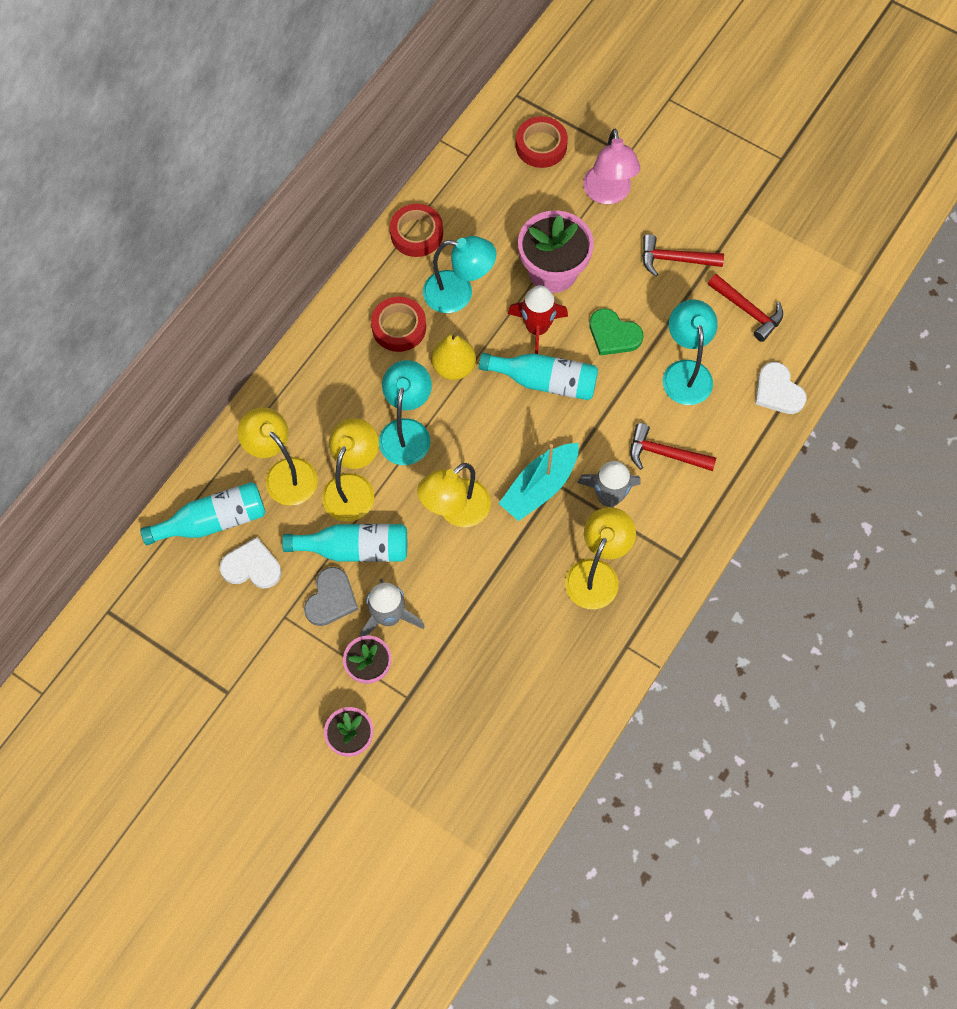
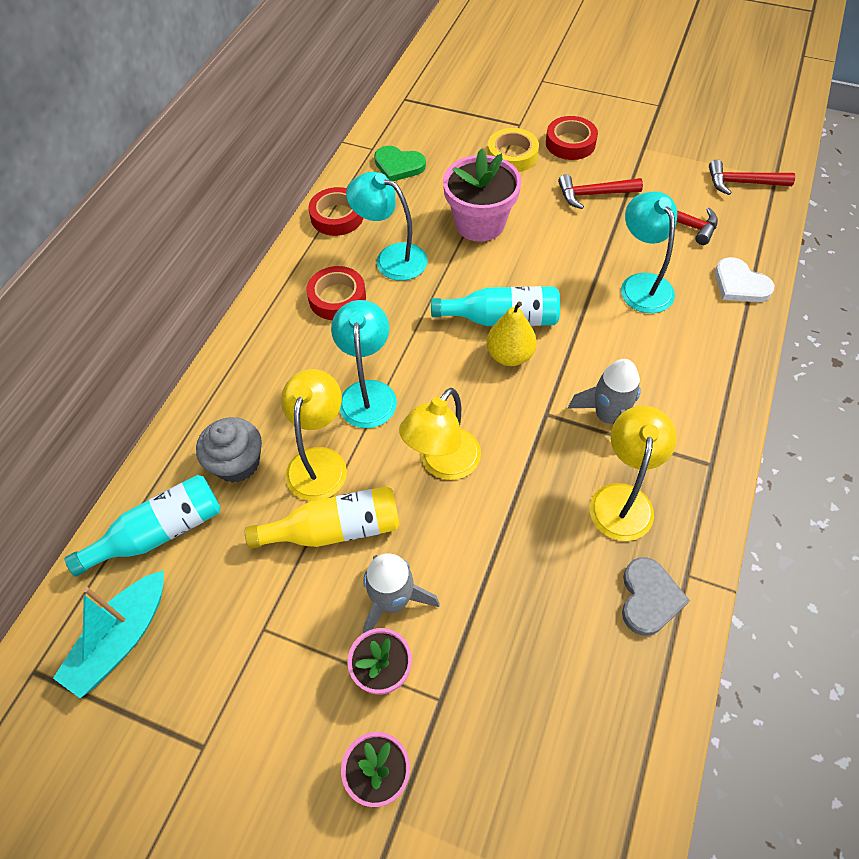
camera: 10 degrees left, 10 degrees down
(252, 566) = (213, 576): white heart -> none
(284, 473) = (237, 463): yellow lamp -> grey cupcake
(331, 599) = (317, 594): grey heart -> grey heart (649, 598)
(354, 549) = (335, 529): turquoise bottle -> yellow bottle
(454, 367) = (403, 323): yellow pear -> yellow pear (509, 355)
(458, 293) = (391, 258): turquoise lamp -> turquoise lamp turned 150 degrees counterclockwise
(537, 329) = (479, 274): red rocket -> none
(539, 487) = (529, 421): turquoise boat -> turquoise boat (121, 639)
(541, 146) = (438, 131): red tape -> red tape (570, 143)
(608, 194) = (512, 155): pink lamp -> yellow tape
(613, 334) = (557, 265): green heart -> green heart (398, 166)
(665, 454) = (650, 362): red hammer -> red hammer (742, 183)

